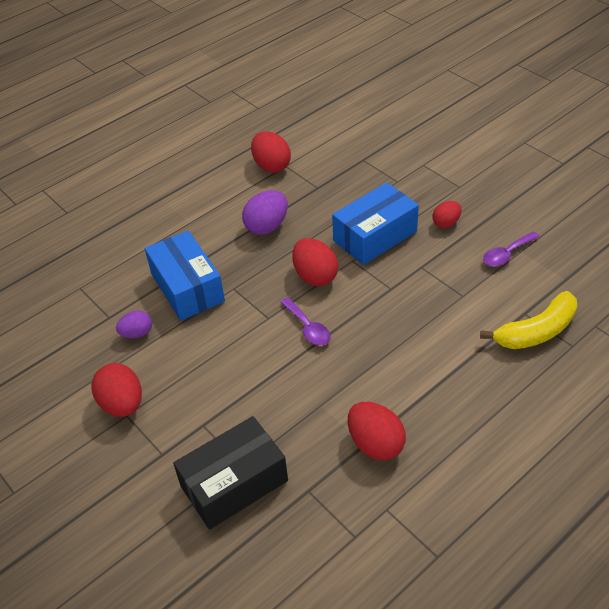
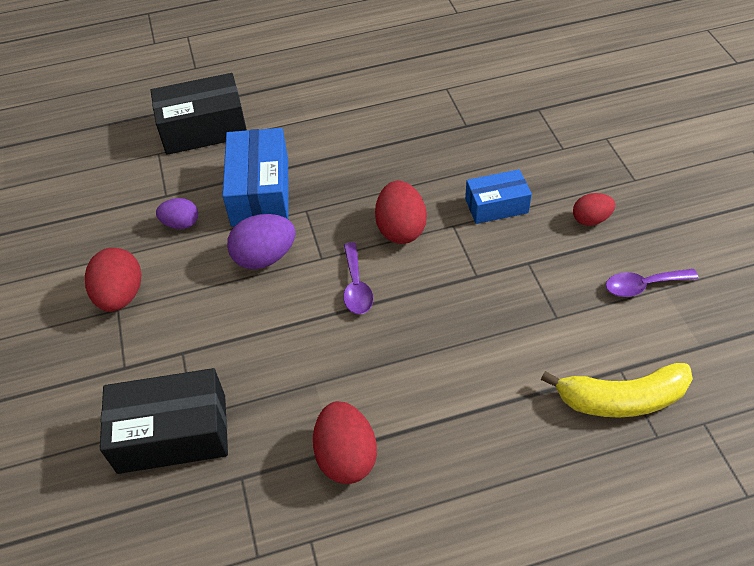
camera: 25 degrees right, 5 degrees up
(107, 257) = (204, 129): none -> black box
(267, 226) = (383, 152): purple egg -> purple egg (265, 257)
(271, 166) = (431, 84): red egg -> none
(375, 236) = (496, 206): blue box -> blue box, size x0.61

